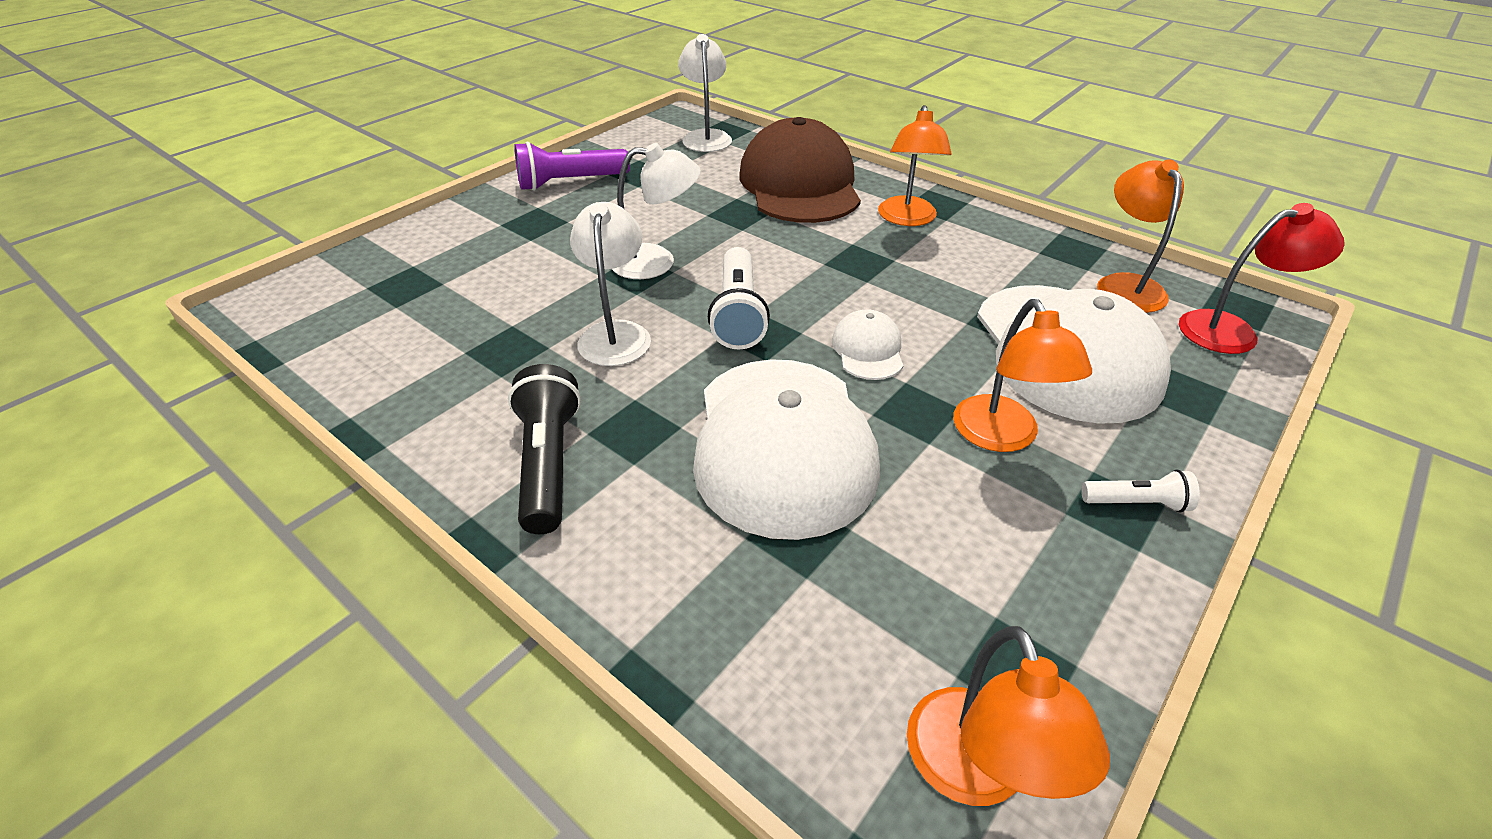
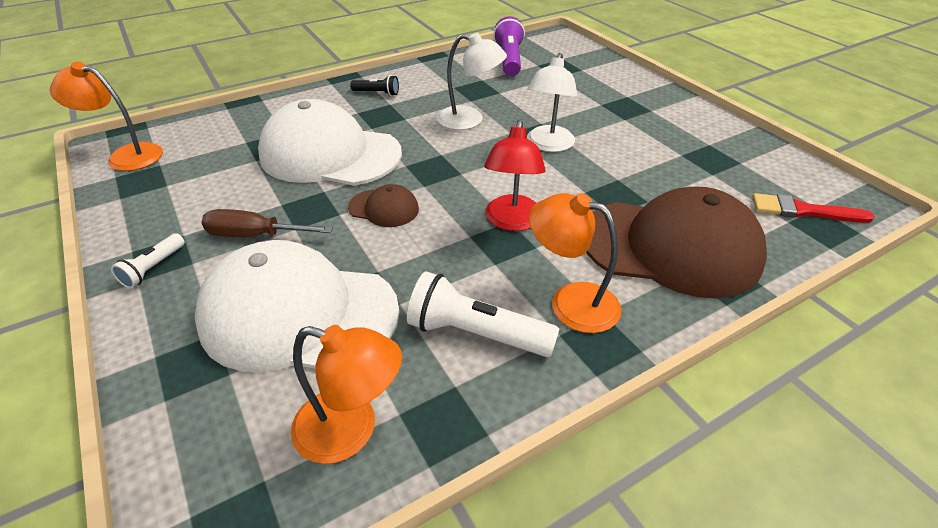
camera: 110 degrees right, 0 degrees up
(549, 463) = (377, 93): black flashlight -> black flashlight, size x0.55
(570, 182) = (693, 126): purple flashlight -> purple flashlight (509, 60)
(706, 137) = (803, 211): white lamp -> red brush
(738, 314) = (463, 165): white flashlight -> white flashlight (476, 333)
(868, 349) = (384, 208): white cap -> brown cap
(1002, 437) = (256, 235): orange lamp -> brown screwdriver
(1231, 330) = (214, 480): red lamp -> red lamp (512, 221)

